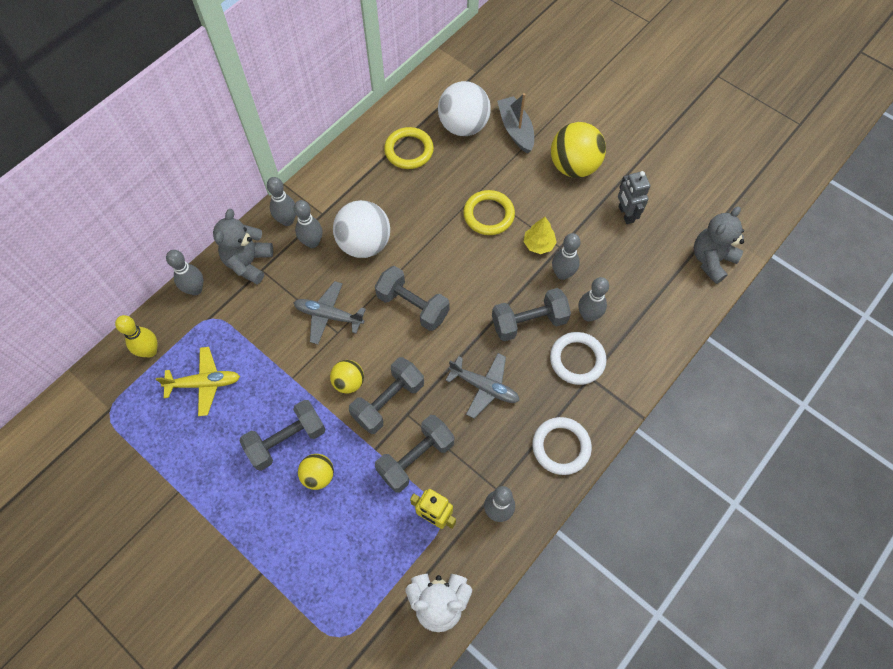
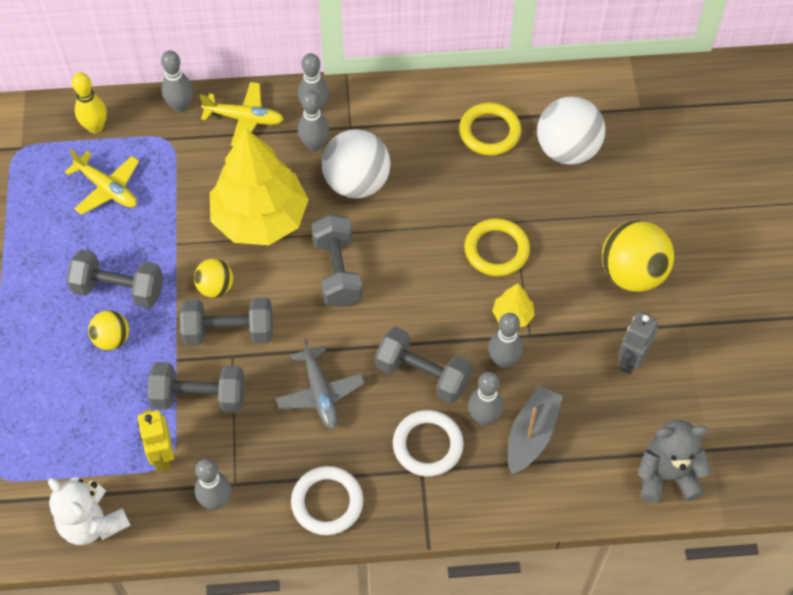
camera: 45 degrees right, 5 degrees down
(248, 263) = (244, 119): grey teddy bear -> yellow plane
(328, 315) = (260, 218): grey plane -> yellow tree
(515, 130) = (615, 193): grey boat -> grey boat (531, 435)

